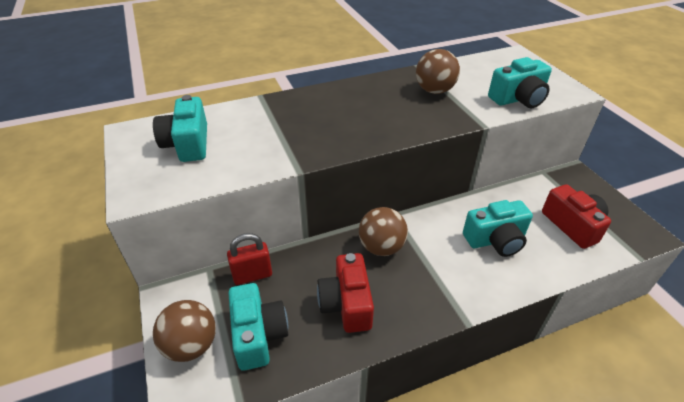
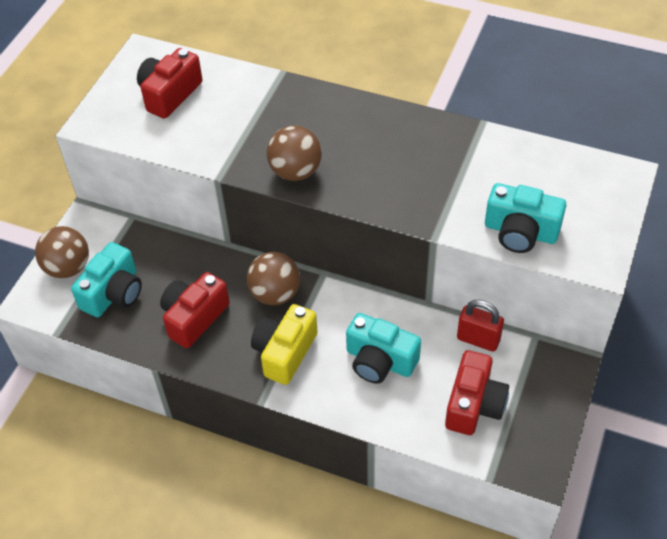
camera: 45 degrees right, 10 degrees up
(188, 144) = (169, 94): turquoise camera -> red camera
(252, 275) = (155, 244): red padlock -> red padlock (478, 339)
(434, 90) = (449, 167): brown ball -> brown ball (295, 171)
(437, 278) = (284, 352): none -> yellow camera

